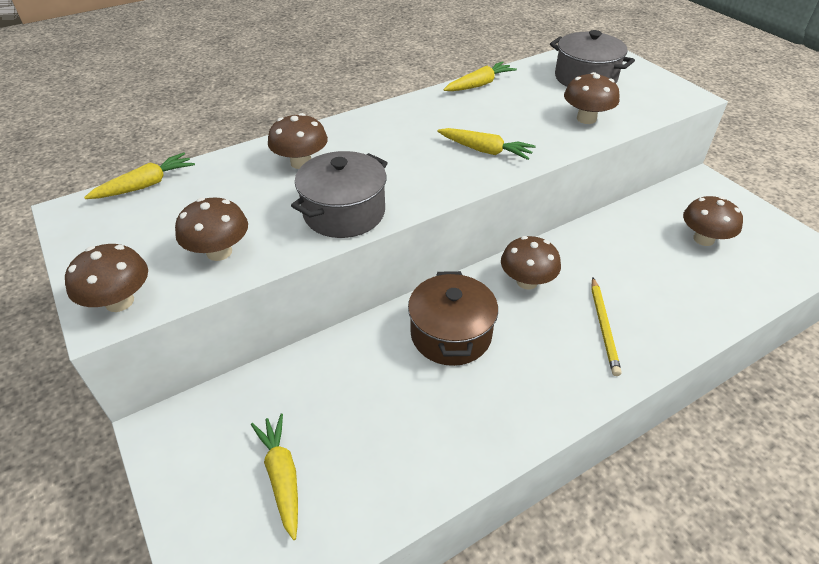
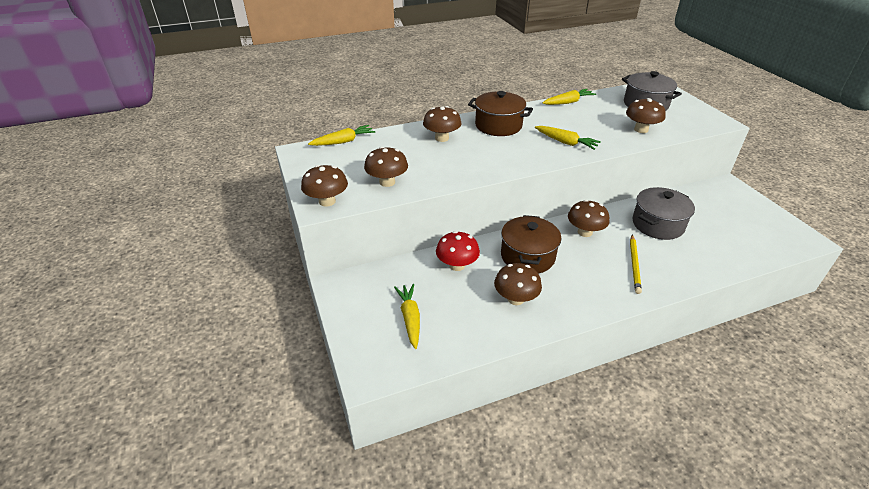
camera: 10 degrees right, 5 degrees down
(344, 212) = (467, 169): grey pot -> grey pot (657, 224)
(347, 366) = (457, 265): none -> red mushroom
(384, 132) = (498, 125): none -> brown pot
(703, 239) = (719, 221): brown mushroom -> brown mushroom (515, 299)

